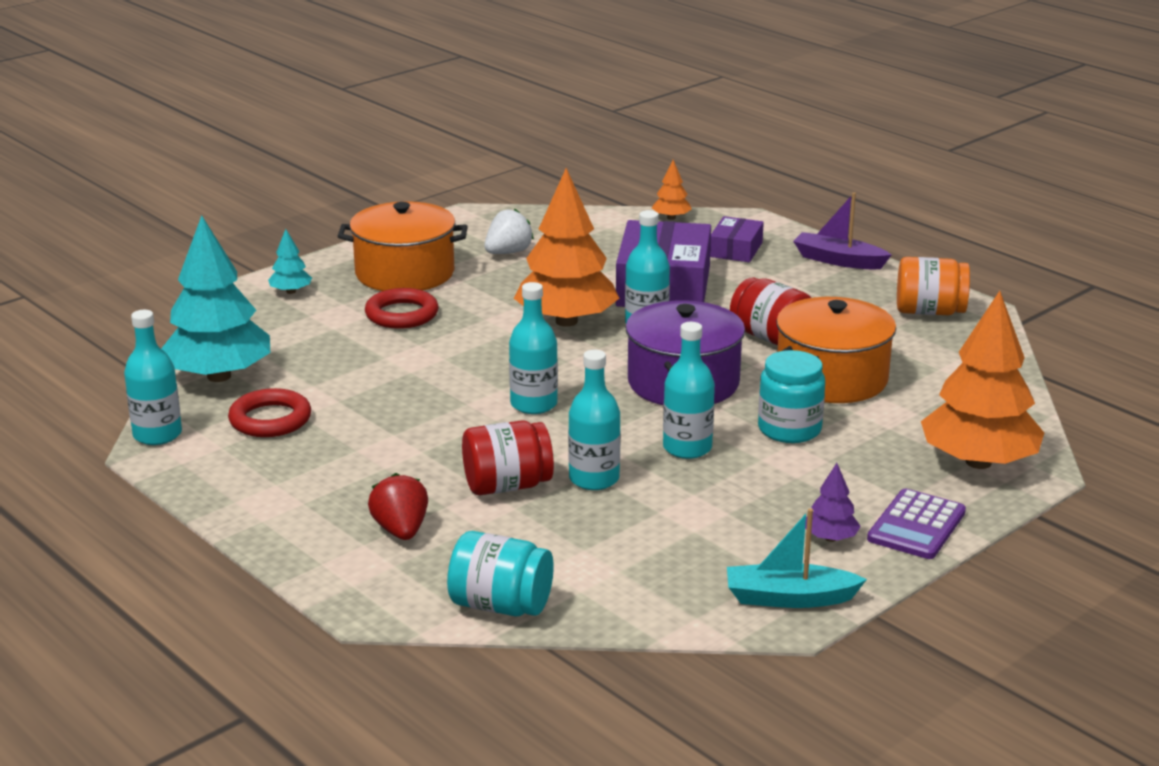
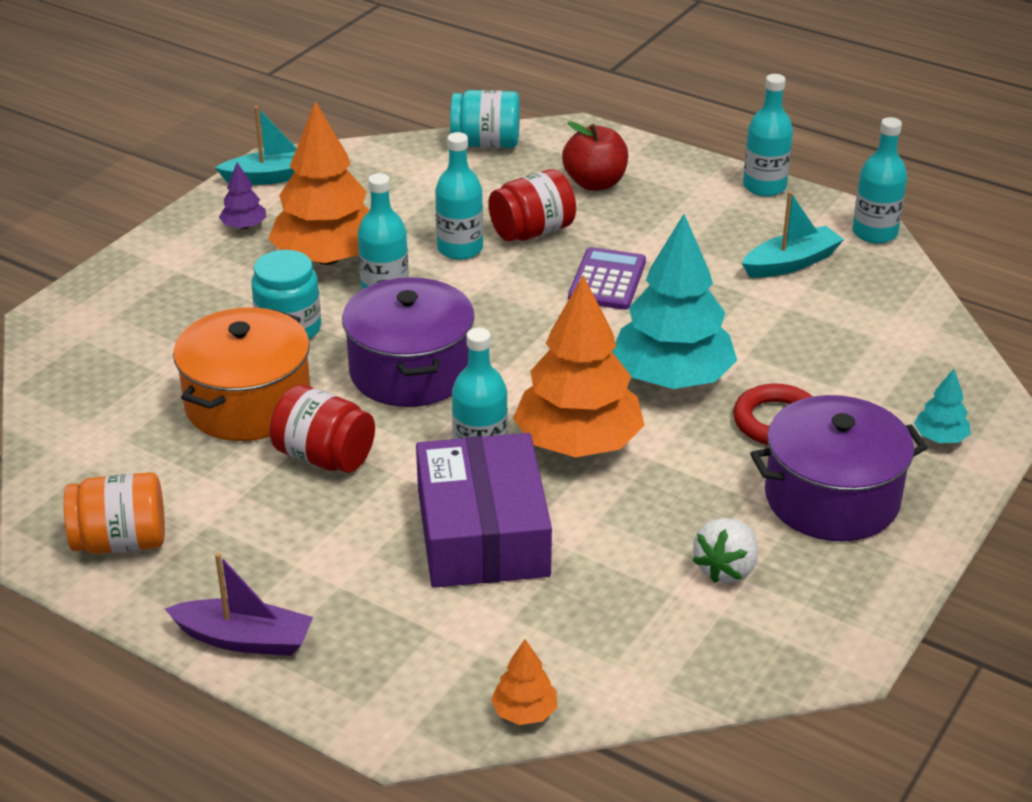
camera: 165 degrees right, 10 degrees up
(219, 376) = (890, 303): turquoise tree -> turquoise tree (672, 378)
(270, 419) = (791, 263): red ring -> turquoise boat
(401, 530) = (595, 183): red strawberry -> red apple
(405, 273) = (831, 498): orange pot -> purple pot
(533, 404) = (554, 319): turquoise bottle -> turquoise bottle (764, 186)
(736, 249) = (402, 639): purple box -> none
(916, 526) = (170, 247): purple calculator -> purple calculator (607, 280)
(978, 462) = (102, 319): orange tree -> orange tree (327, 258)

